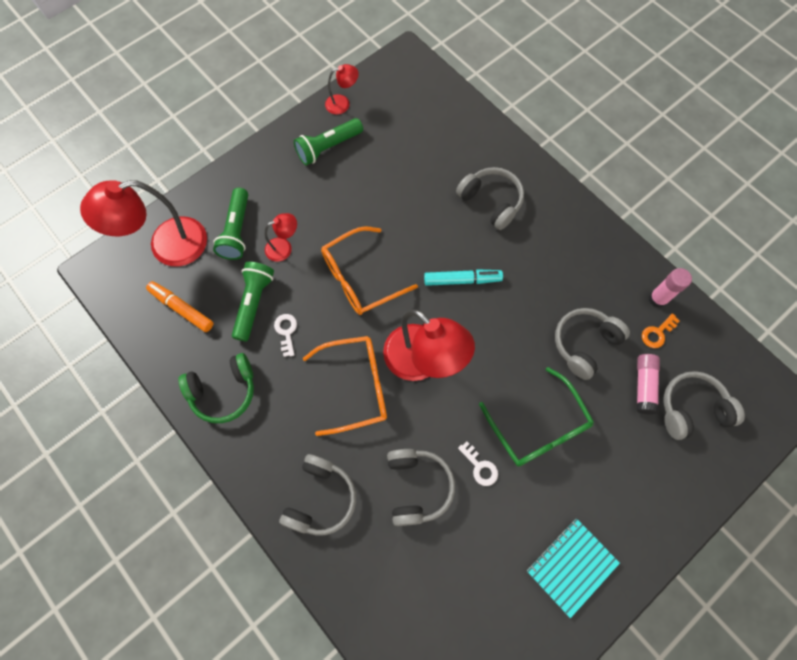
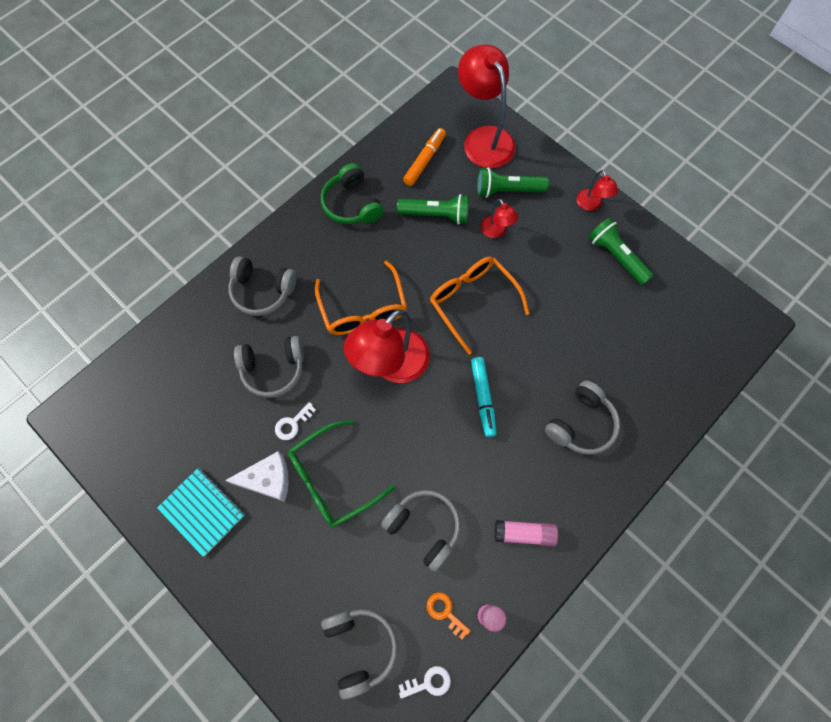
camera: 85 degrees right, 0 degrees up
(286, 332) = (411, 245): white key -> white key (429, 683)
(342, 103) = (674, 264): red lamp -> red lamp (591, 205)
(538, 494) = (268, 479): none -> white cheese
(644, 386) = (382, 592): pink glue stick -> pink glue stick (524, 533)

